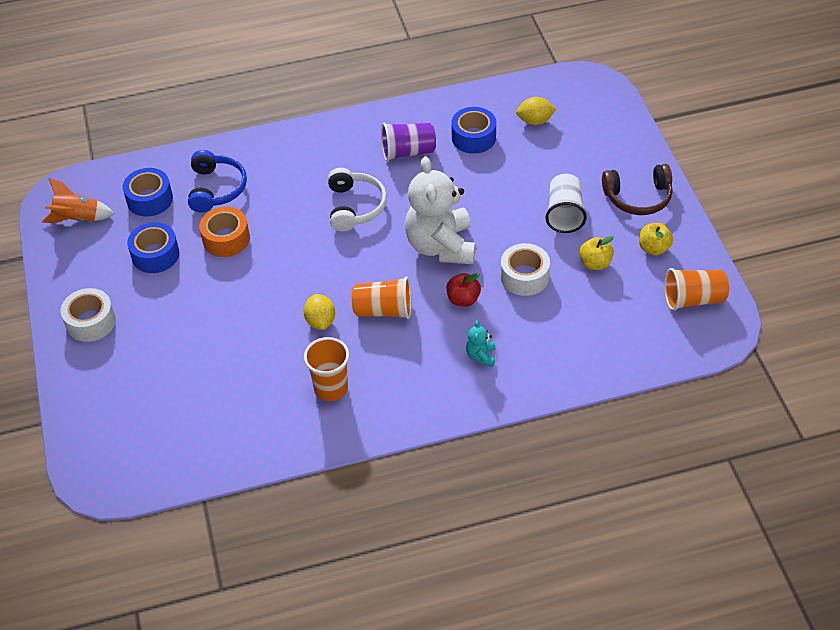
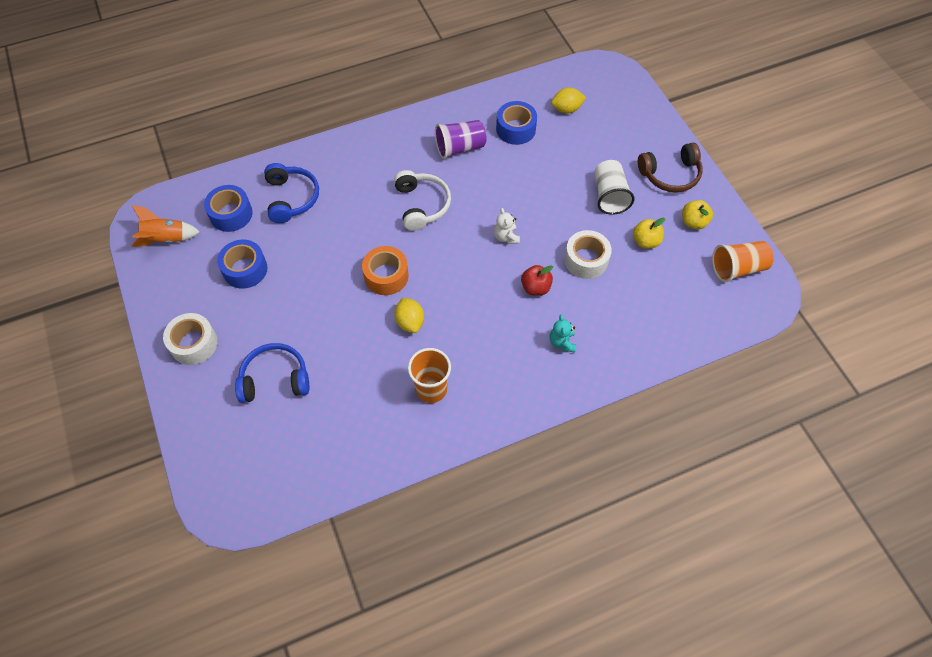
camera: 10 degrees left, 10 degrees up
(169, 363) = (275, 379): none -> blue headphones
(226, 239) = (309, 247): orange tape -> orange tape (386, 276)
(383, 310) = (465, 305): orange cup -> none
(441, 246) = (506, 237): white teddy bear -> white teddy bear, size x0.41

